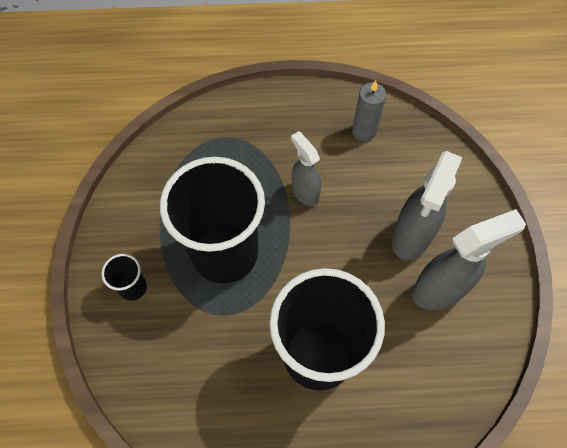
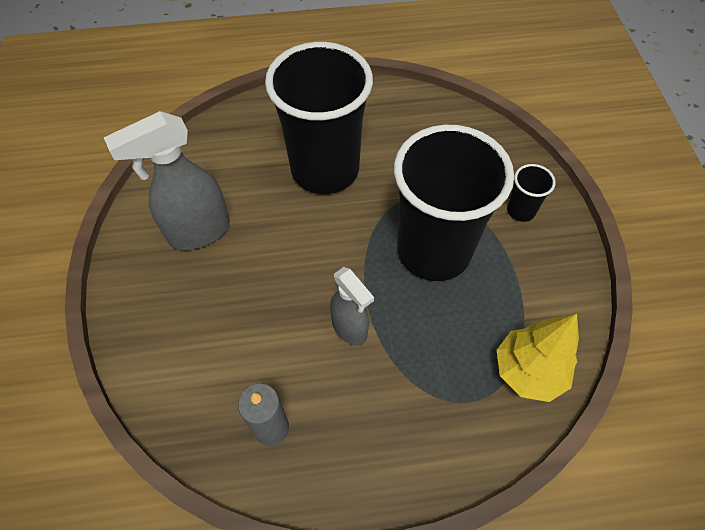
camera: 175 degrees right, 5 degrees down
(176, 152) = (528, 371): none -> yellow tree
(411, 237) = (222, 284): grey spray bottle -> none

